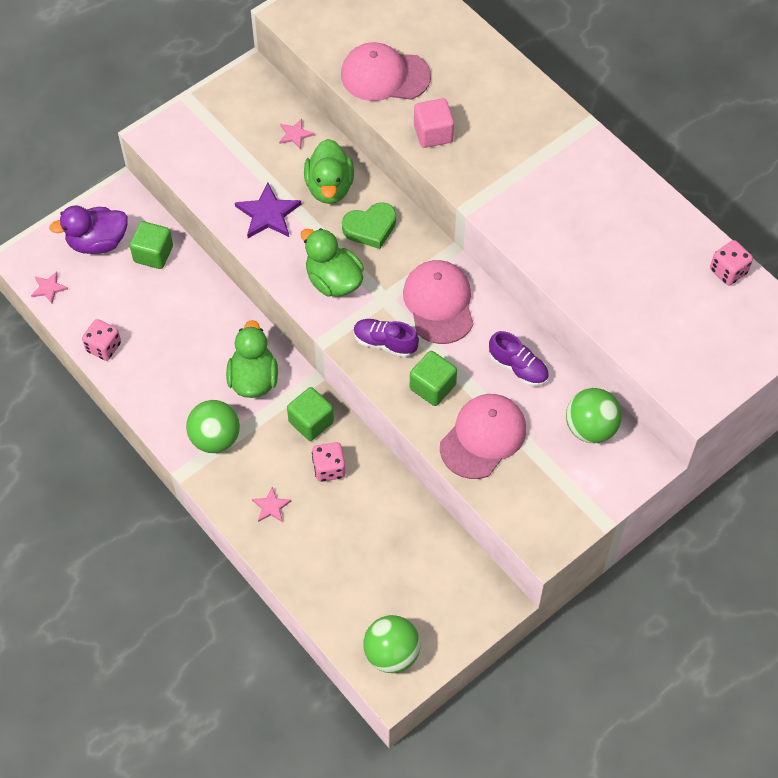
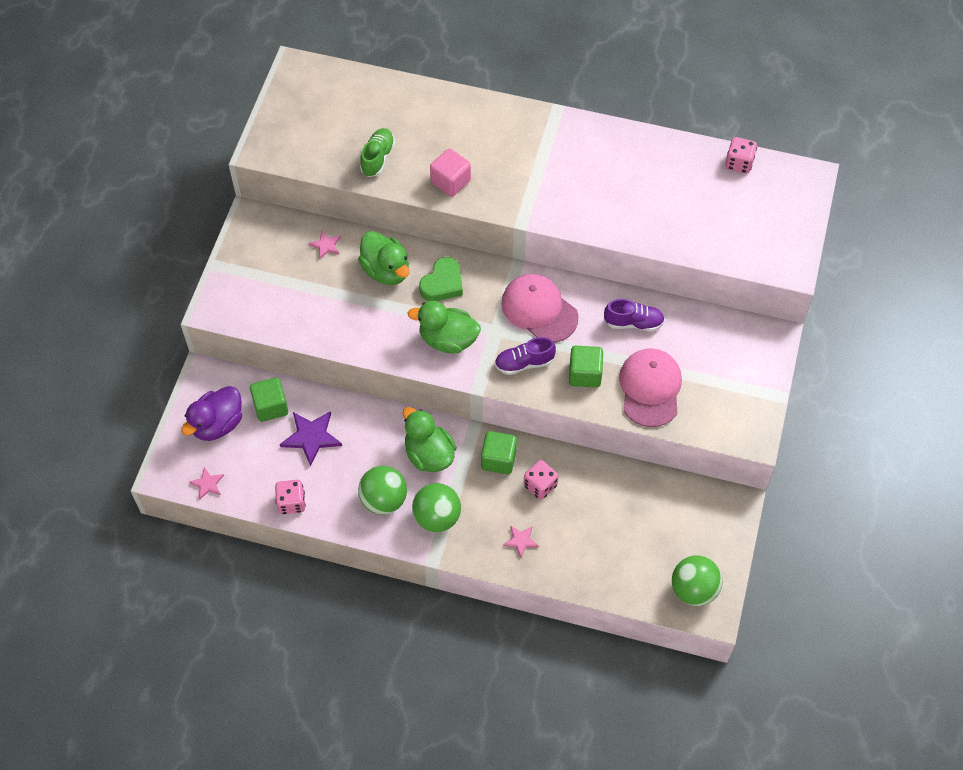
camera: 35 degrees left, 0 degrees up
(268, 214) = (355, 318): purple star -> purple star (311, 437)
(385, 76) = (377, 158): pink cap -> green shoe
(590, 428) = (718, 335): green ball -> green ball (383, 500)

